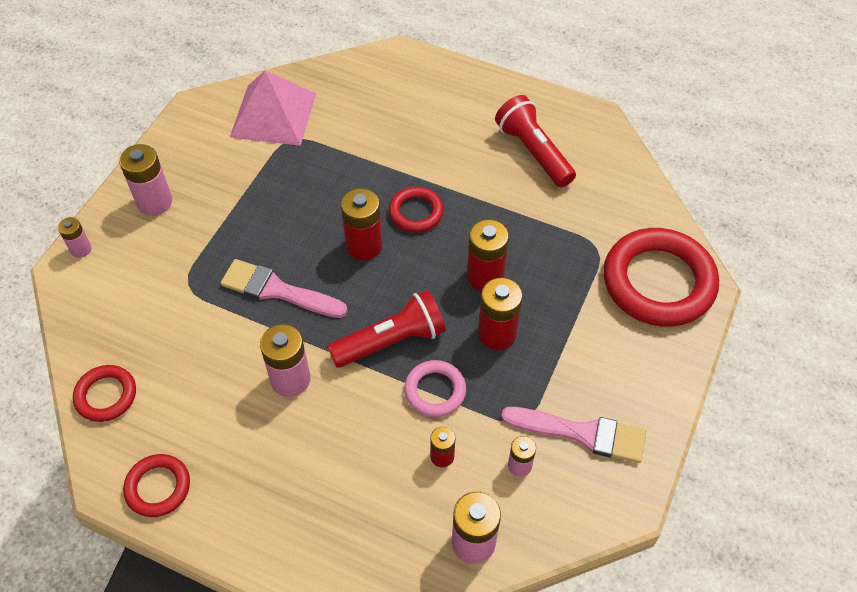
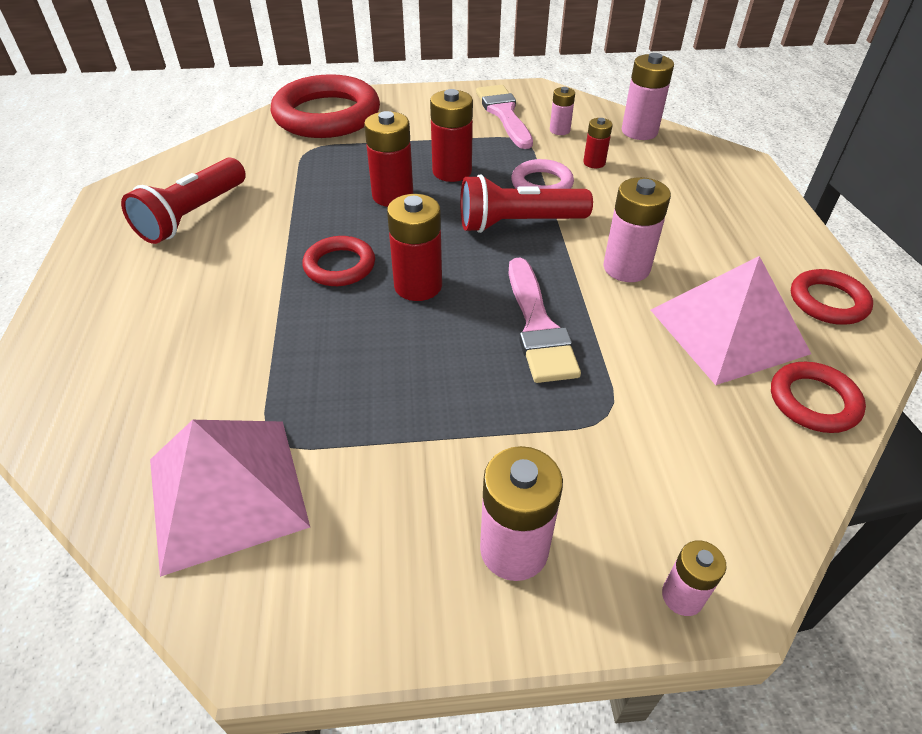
camera: 120 degrees left, 10 degrees down
(188, 396) = (728, 331): none -> pink pyramid
(391, 341) = (518, 223): red flashlight -> red flashlight turned 45 degrees counterclockwise

